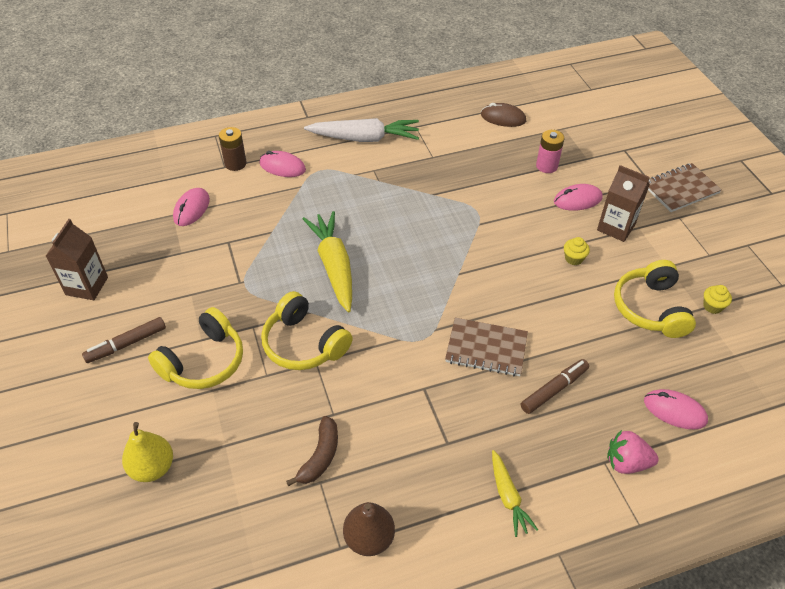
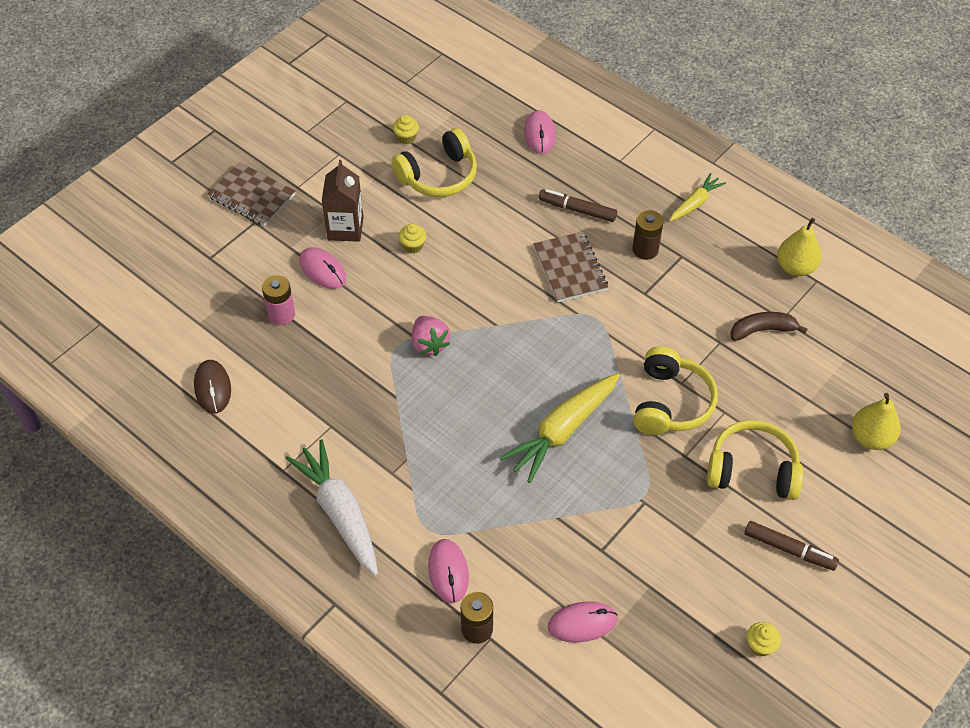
camera: 120 degrees left, 5 degrees up
(87, 286) = (760, 645): brown carton -> yellow cupcake
(369, 538) = (795, 267): brown pear -> yellow pear
(473, 417) = (645, 249): none -> brown battery
(626, 462) = (609, 148): pink strawberry -> pink strawberry (429, 344)

